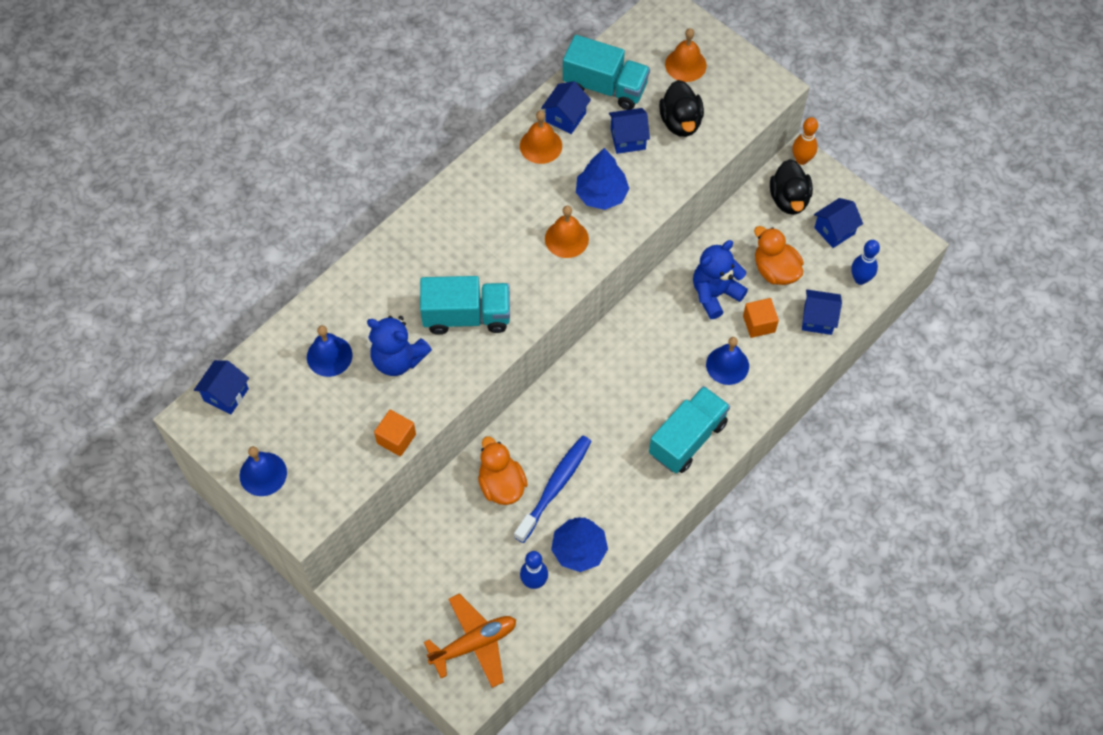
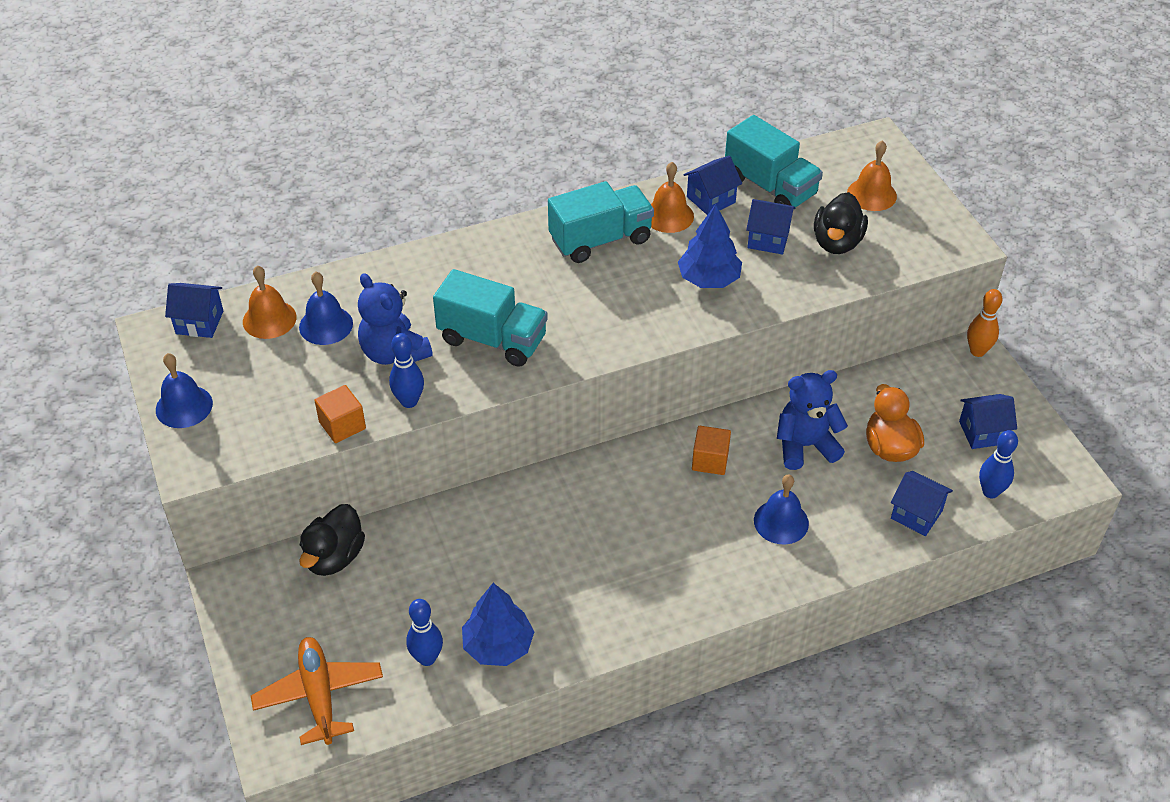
camera: 25 degrees right, 15 degrees down
(226, 394) = (199, 322): blue house -> blue house turned 45 degrees clockwise
(435, 397) = (409, 401): none -> blue bowling pin
(474, 644) = (319, 695): orange plane -> orange plane turned 105 degrees counterclockwise
(501, 485) = (452, 544): orange duck -> none
(555, 487) = (510, 570): blue toothbrush -> none
(566, 239) = (645, 306): orange bell -> orange bell (269, 319)
(687, 438) = (692, 579): turquoise truck -> turquoise truck (600, 240)
(759, 324) = (841, 494): orange cube -> orange cube (710, 460)
(789, 199) = (942, 384): black duck -> black duck (334, 557)

